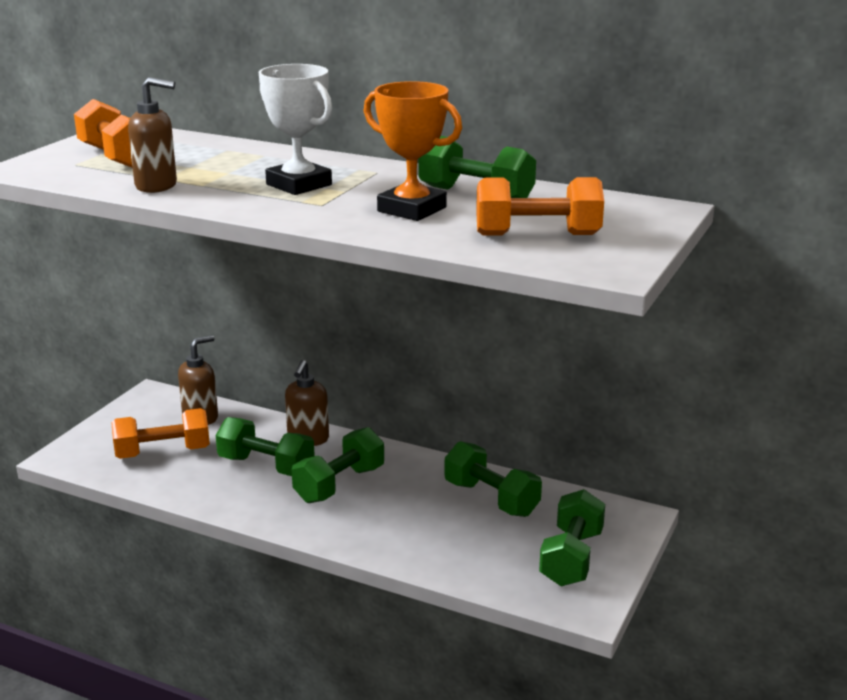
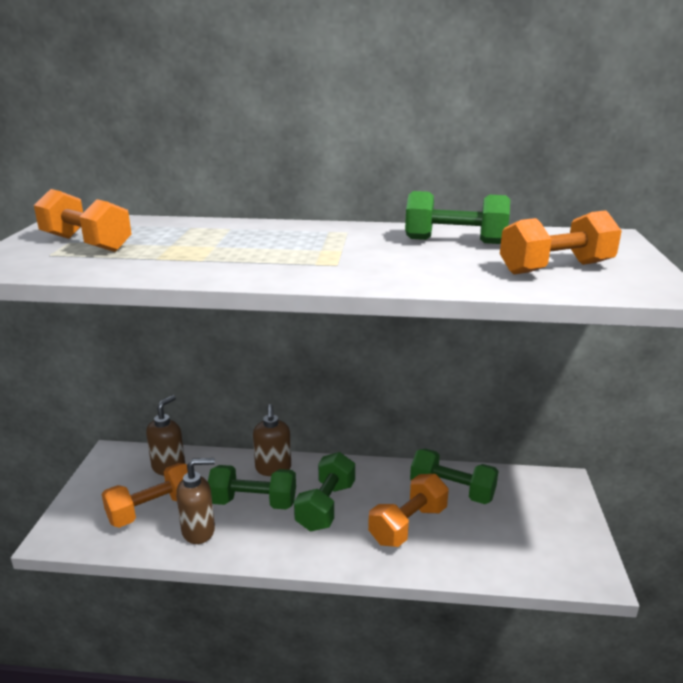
camera: 20 degrees left, 0 degrees up
(157, 186) = (157, 266): brown soap dispenser -> brown soap dispenser (199, 531)
(299, 185) = (294, 249): white trophy -> none
(412, 209) = (421, 259): orange trophy -> none
(415, 519) = (408, 525): none -> orange dumbbell
(571, 558) = (549, 531): green dumbbell -> none

